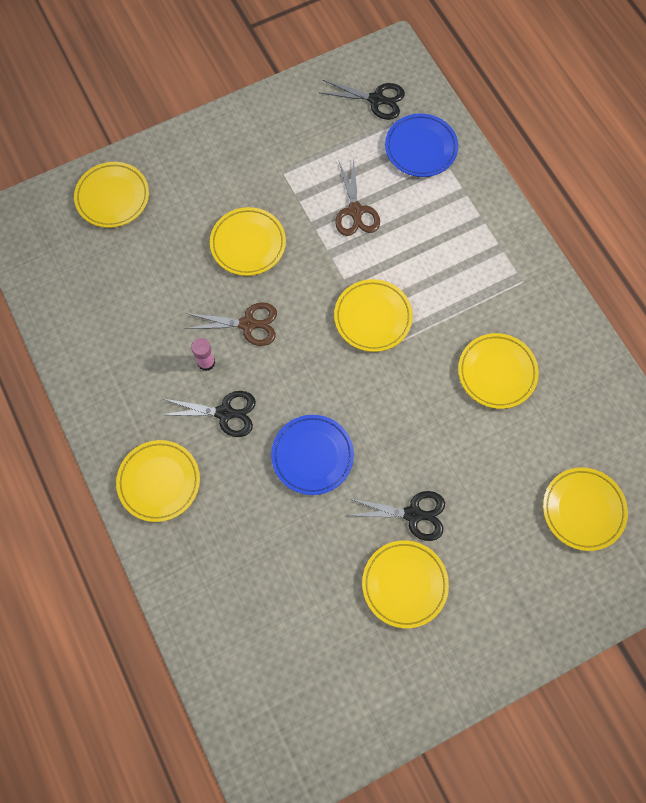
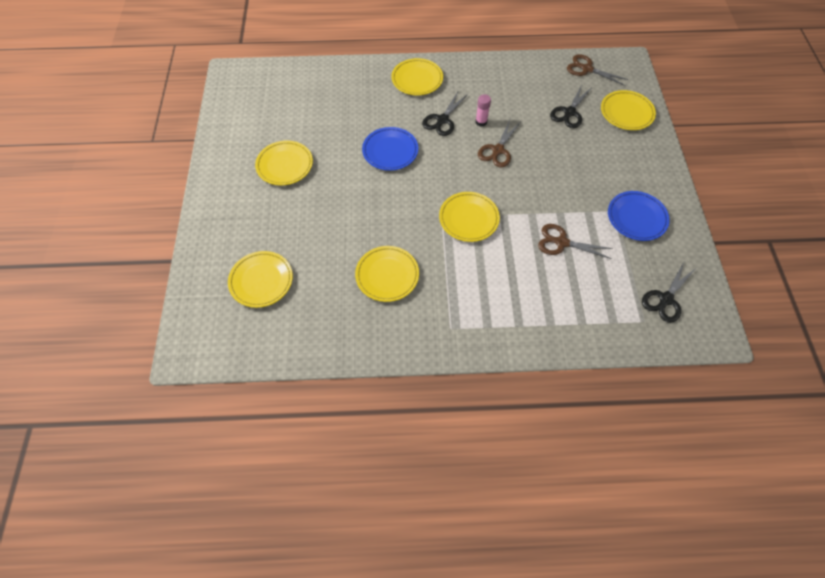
camera: 115 degrees right, 10 degrees down
(44, 265) = (587, 69): none -> brown scissors
(248, 244) = (560, 170): yellow plate -> none
(413, 514) = (322, 186): black scissors -> black scissors (569, 112)
(421, 148) = (605, 311): blue plate -> blue plate (636, 218)

